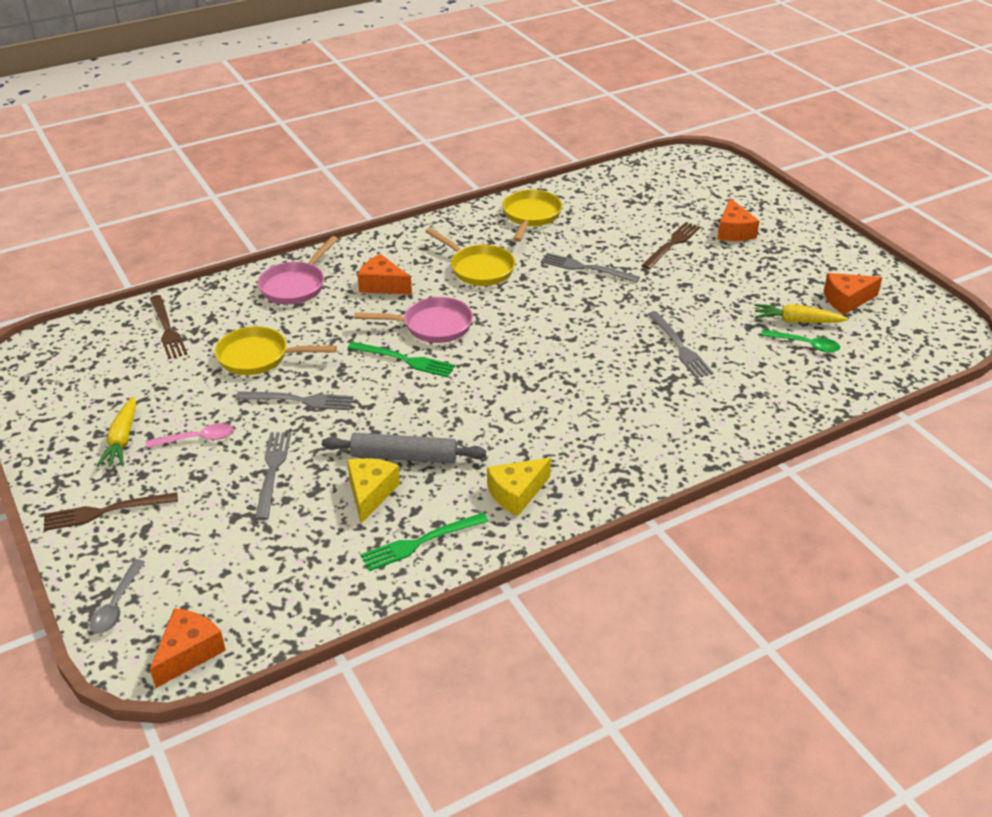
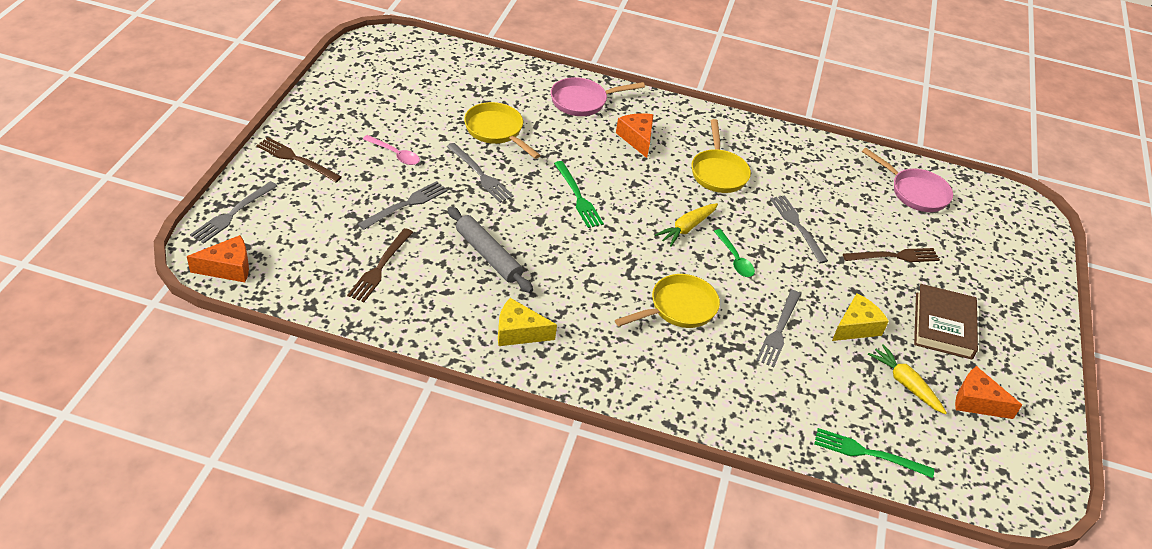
camera: 40 degrees right, 5 degrees up
(116, 605) = (232, 214): grey spoon -> grey fork
(122, 440) = (358, 125): yellow carrot -> yellow carrot (686, 228)
(167, 329) = (471, 77): brown fork -> brown fork (380, 267)
(370, 493) = (437, 261): yellow cheese -> yellow cheese (856, 327)
(420, 542) = (421, 312): green fork -> green fork (868, 453)
(432, 326) = (628, 188): pink pan -> pink pan (915, 192)
(530, 216) = (814, 162): yellow pan -> yellow pan (678, 308)
(733, 231) = (964, 283): orange cheese -> none
(762, 267) = (943, 325): none -> brown book
(805, 345) = (883, 405): green spoon -> green spoon (735, 259)

